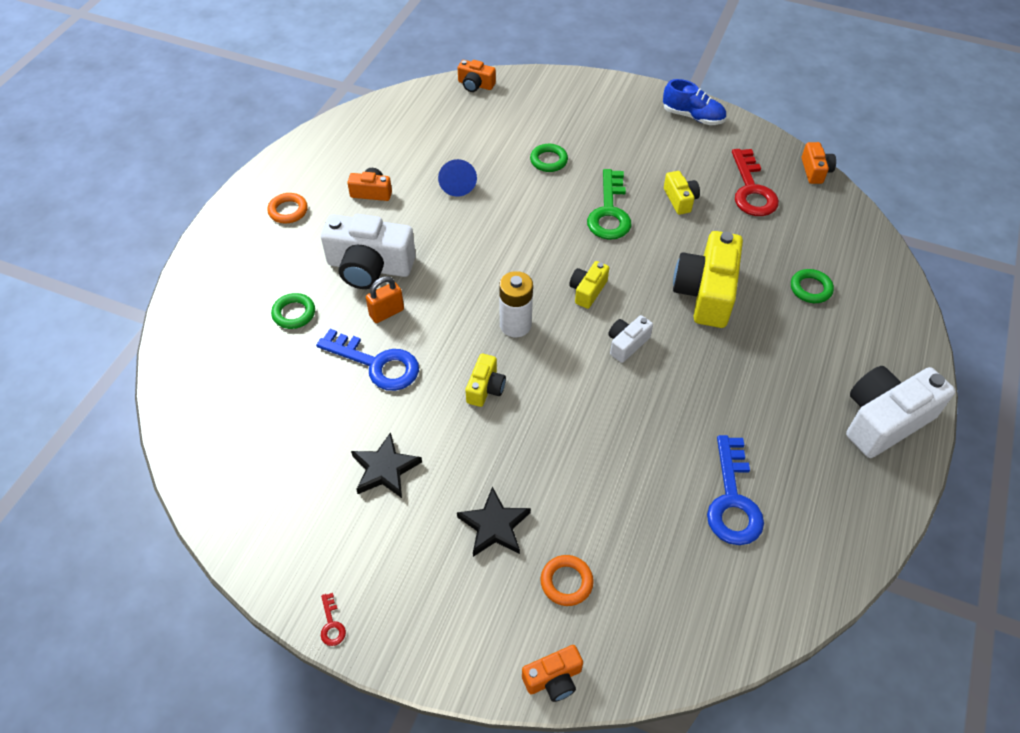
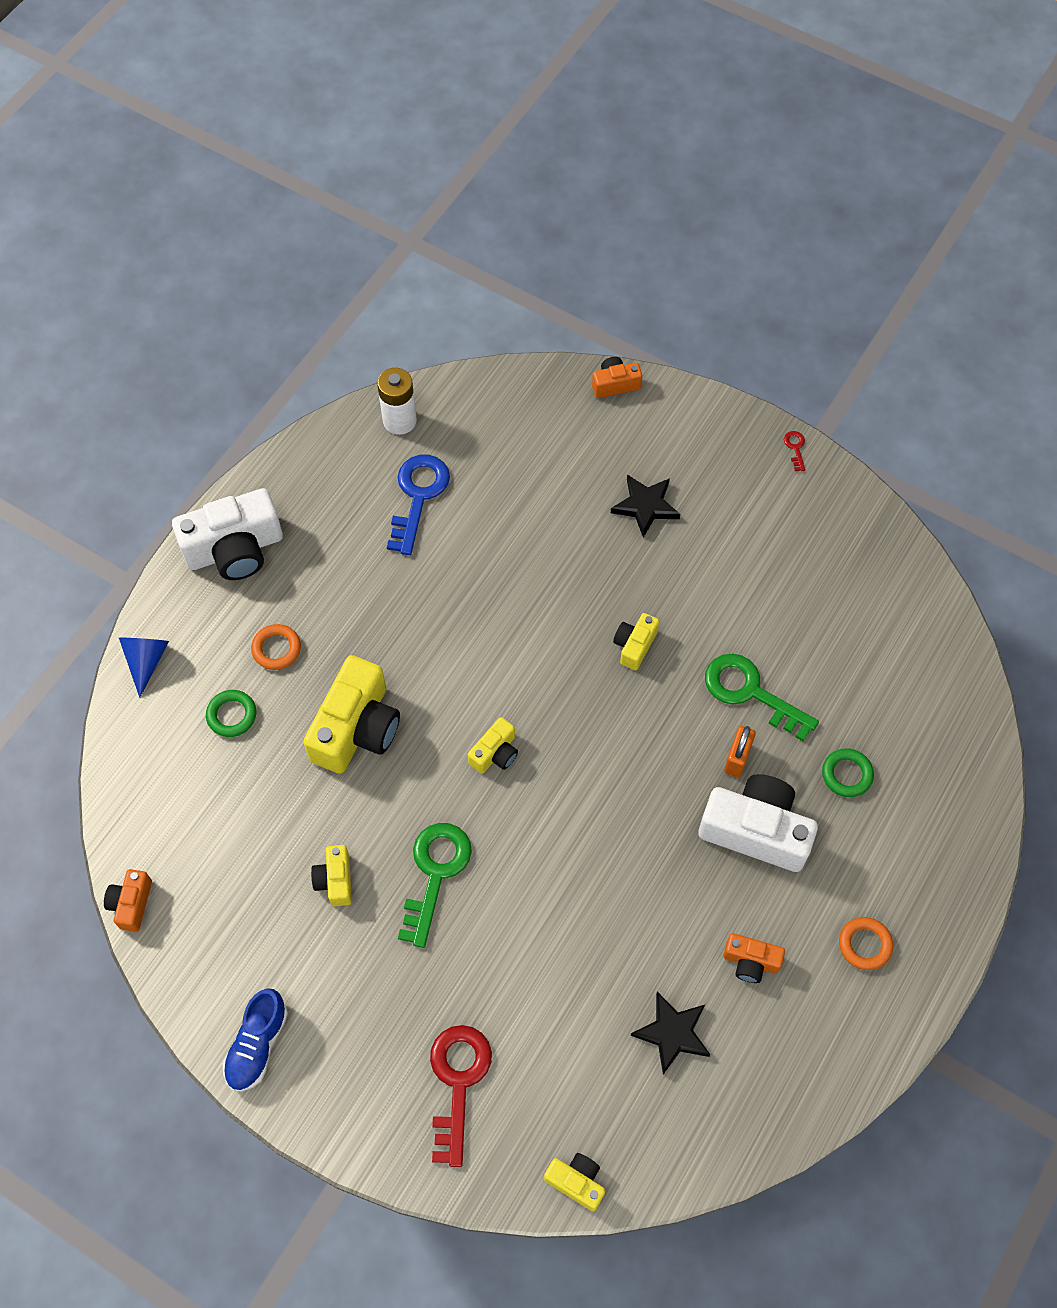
camera: 170 degrees left, 10 degrees up
(376, 364) = (751, 692): blue key -> green key
(385, 469) = (745, 574): black star -> black star (672, 1033)
(386, 313) = (737, 759): orange padlock -> orange padlock turned 45 degrees counterclockwise
(457, 184) = (631, 959): blue cone -> blue cone (146, 661)
(475, 85) = (576, 1182): orange camera -> yellow camera
(515, 325) = (589, 719): white battery -> white battery (399, 421)
(548, 160) = (495, 985): green ring -> none
(566, 582) = (589, 451): orange ring -> orange ring (276, 649)
(627, 344) = (469, 675): white camera -> none
(693, 116) = (257, 1045): blue shoe -> blue shoe turned 105 degrees counterclockwise
(751, 190) = (233, 882): red key -> red key (458, 1082)

